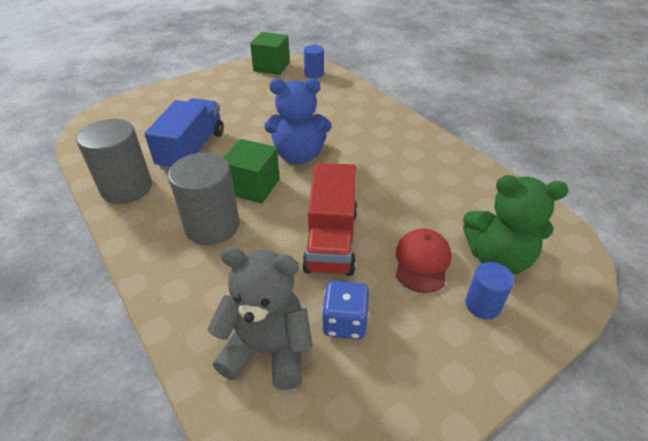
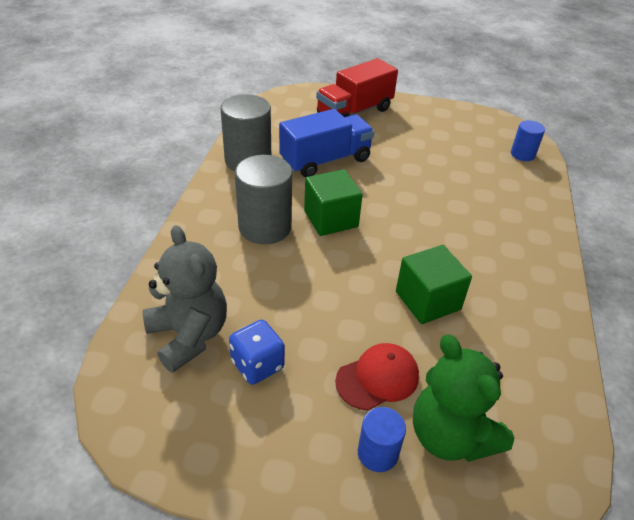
camera: 45 degrees right, 0 degrees up
(271, 67) = (489, 125): green cube -> green cube (428, 300)
(298, 156) = (401, 219): blue teddy bear -> none
(331, 240) = (331, 302): red truck -> red truck (354, 112)

